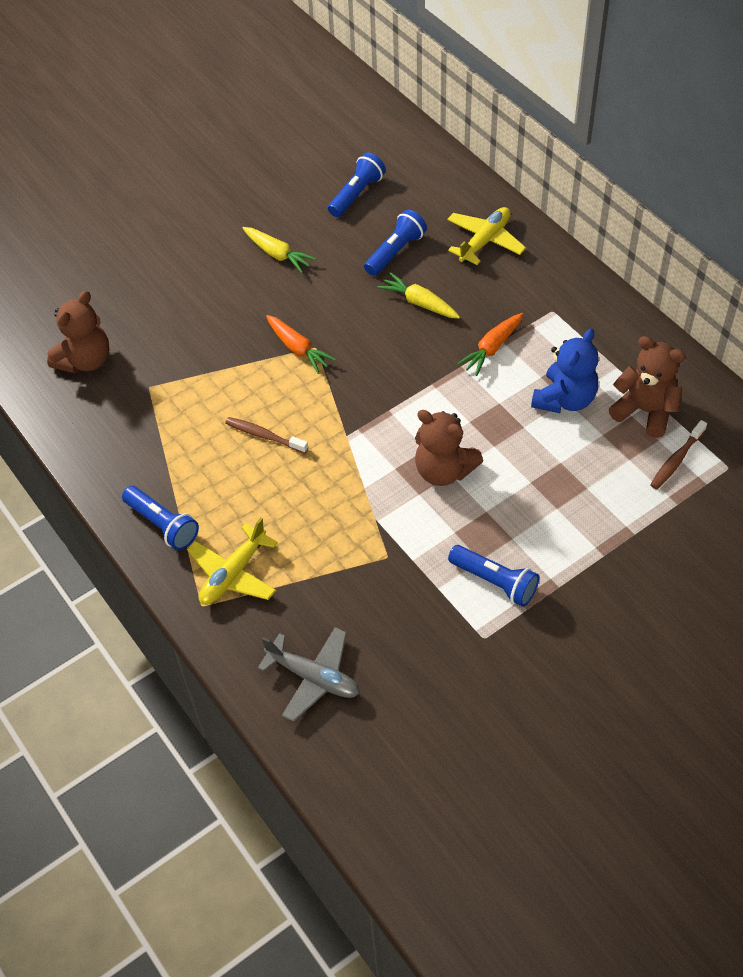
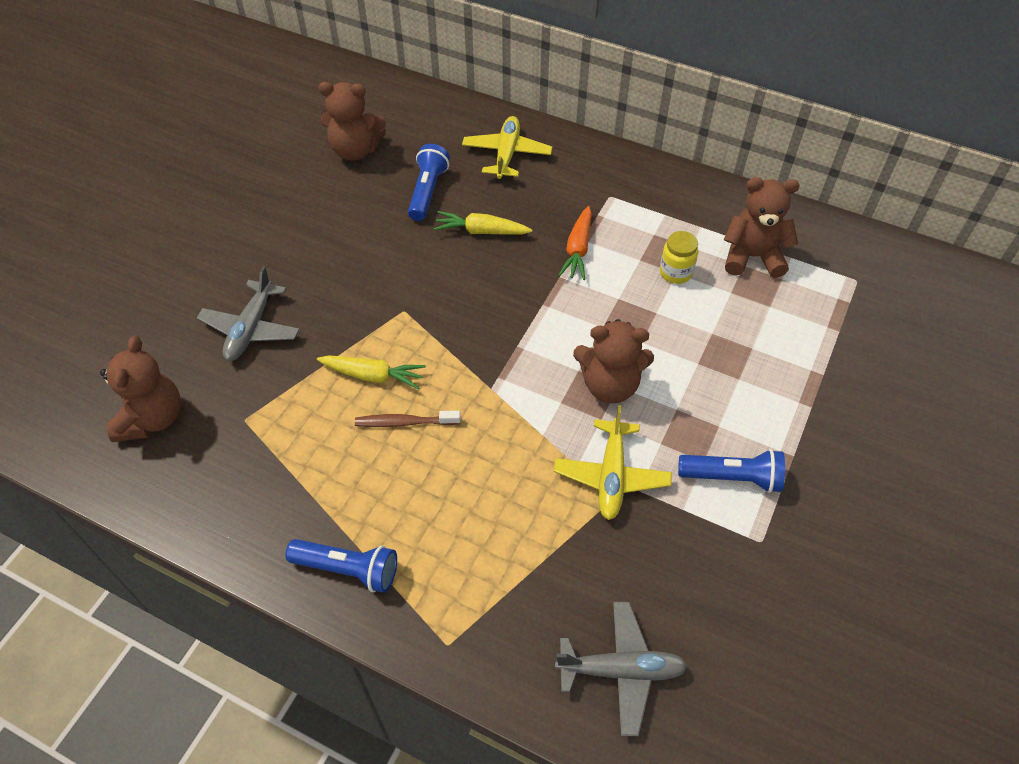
camera: 30 degrees left, 0 degrees up
(191, 318) = (251, 328): none -> grey plane
(233, 574) = (461, 590): yellow plane -> yellow plane (611, 475)
(277, 254) = (308, 233): yellow carrot -> yellow carrot (373, 376)
(298, 349) = (386, 319): orange carrot -> none
(356, 194) = (355, 150): blue flashlight -> brown teddy bear
(564, 399) = (675, 272): blue teddy bear -> yellow jar
(676, 460) = (810, 291): brown toothbrush -> none

